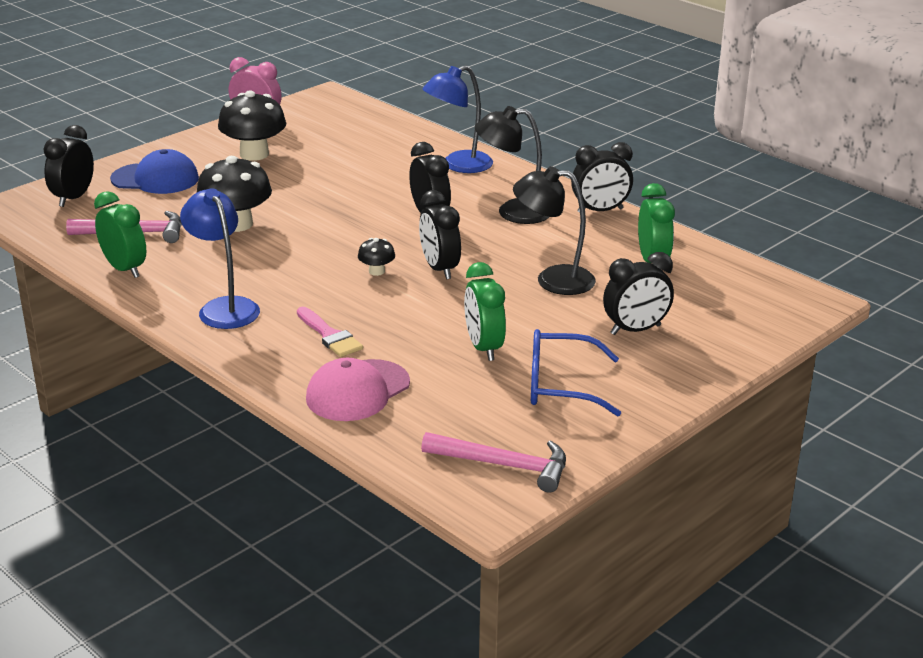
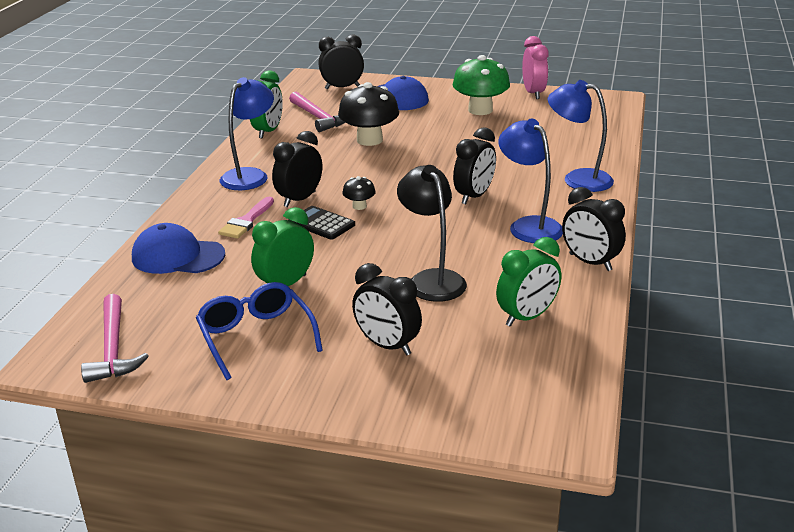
camera: 60 degrees right, 0 degrees up
(254, 154) = (480, 110): black mushroom -> green mushroom
(357, 391) = (177, 256): pink cap -> blue cap
(387, 299) = (321, 223): none -> black calculator
(439, 269) = (392, 227): black clock -> black clock (299, 199)
(513, 212) = (529, 225): black lamp -> blue lamp

